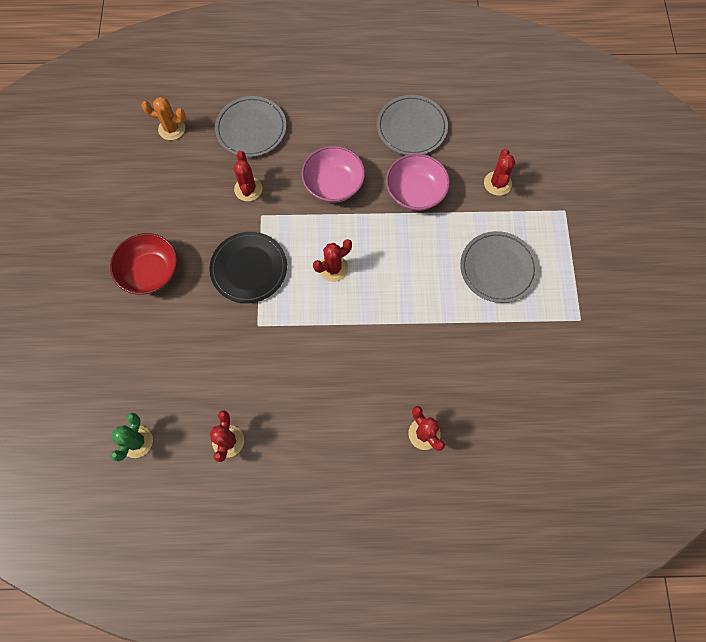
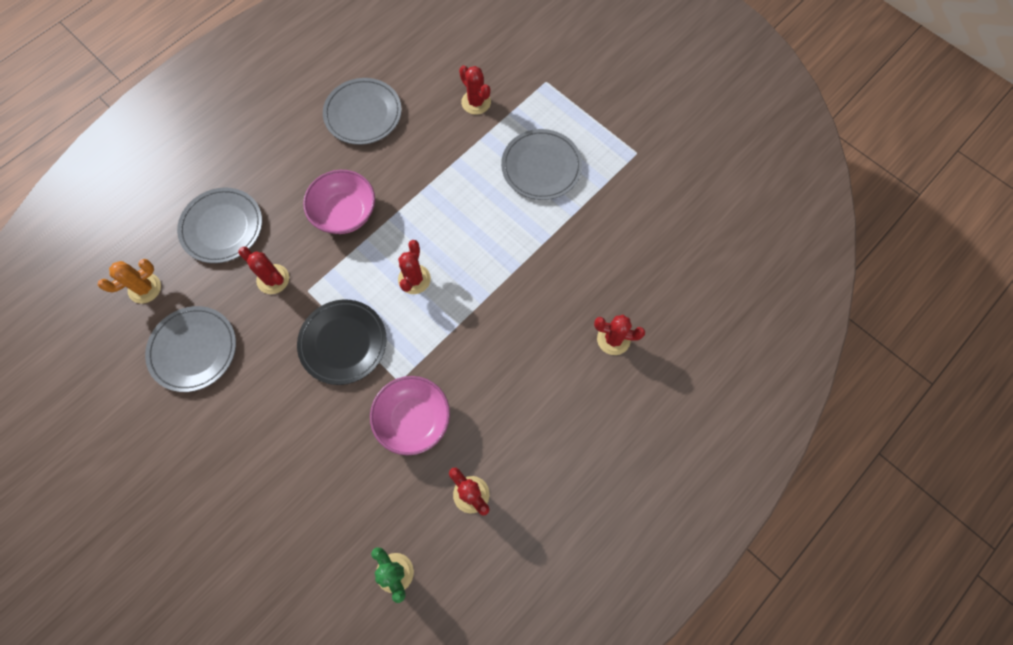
camera: 45 degrees left, 0 degrees up
(150, 272) = (256, 425): red bowl -> none
(161, 192) = (193, 350): none -> grey plate
(415, 192) = (419, 162): pink bowl -> pink bowl (413, 419)

